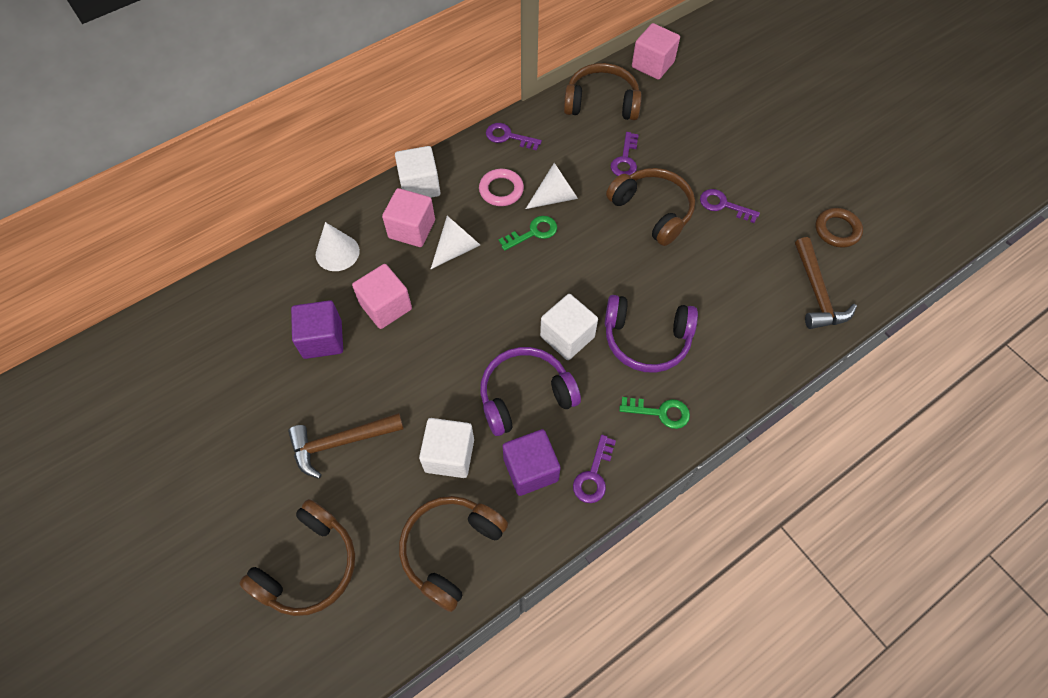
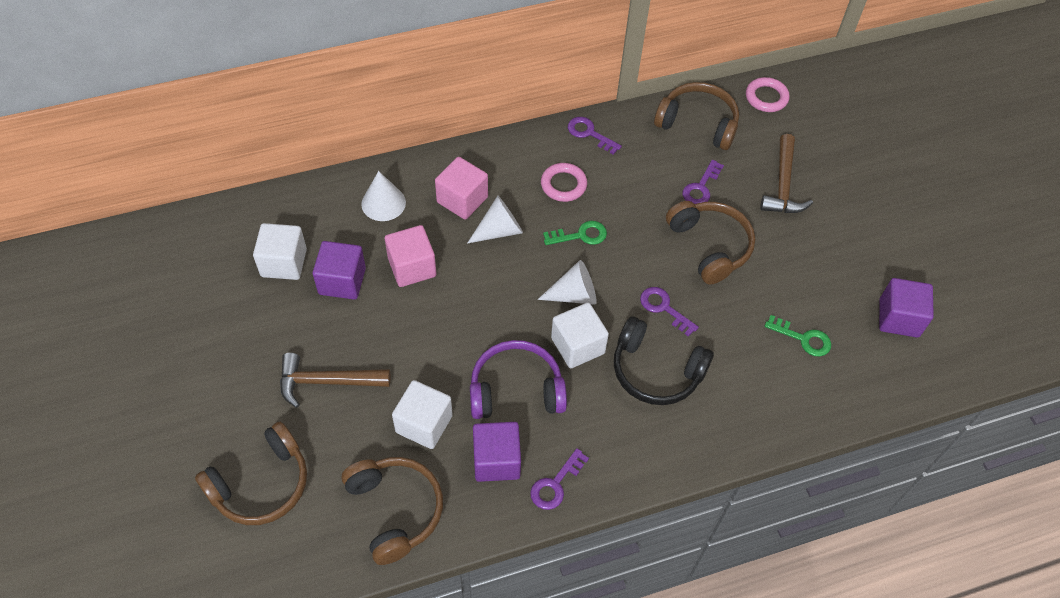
camera: 15 degrees right, 5 degrees down
(420, 186) = (485, 160): white cube -> white cube (284, 263)
(451, 549) = (395, 510): brown headphones -> brown headphones turned 105 degrees clockwise
(555, 197) = (615, 206): white cone -> white cone (574, 295)
(646, 339) = (656, 371): purple headphones -> black headphones
(652, 64) = (766, 97): pink cube -> pink ring
(660, 412) = (643, 445): green key -> green key (803, 338)
(723, 205) = (786, 260): purple key -> purple key (664, 308)
(817, 292) = (851, 375): brown hammer -> brown hammer (783, 185)
(837, 230) = (898, 318): brown ring -> purple cube

